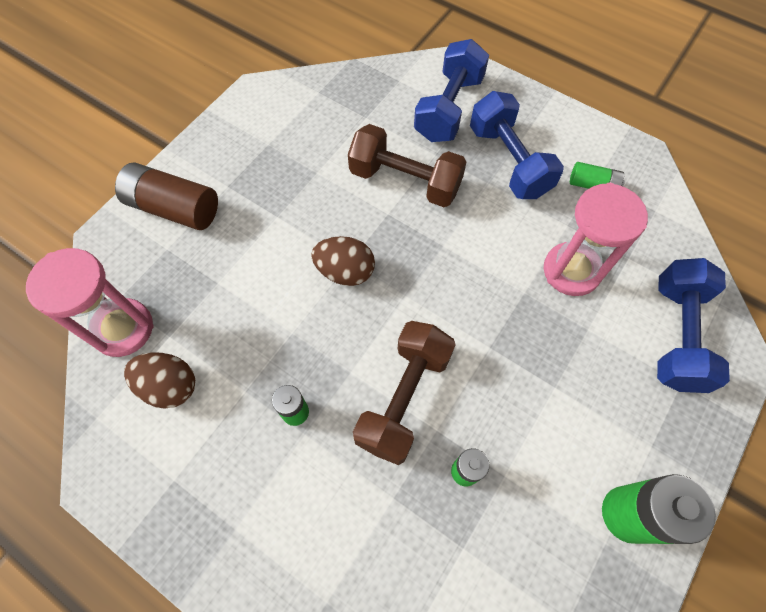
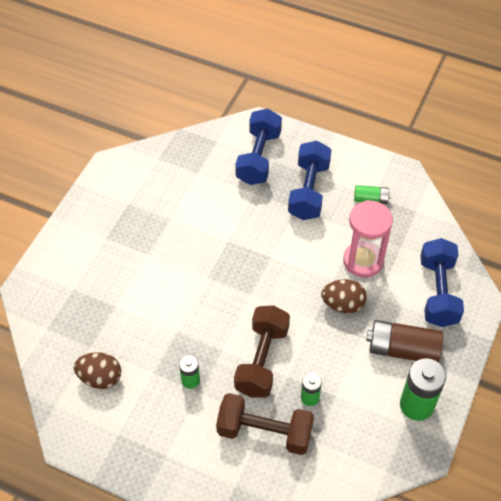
camera: 10 degrees left, 10 degrees down
(123, 329) = (57, 347): pink hourglass -> none
(174, 208) = (70, 259): brown battery -> brown battery (402, 349)
(345, 271) = (205, 285): brown egg -> brown egg (343, 304)
(405, 181) = (236, 216): brown dumbbell -> brown dumbbell (264, 432)
(509, 161) = (309, 191): blue dumbbell -> blue dumbbell turned 45 degrees clockwise

